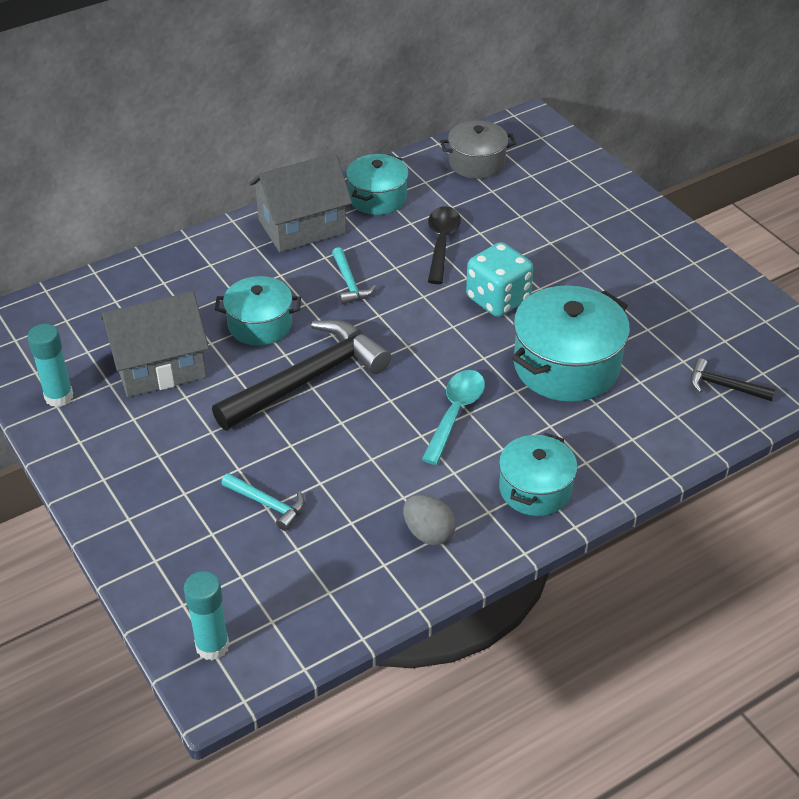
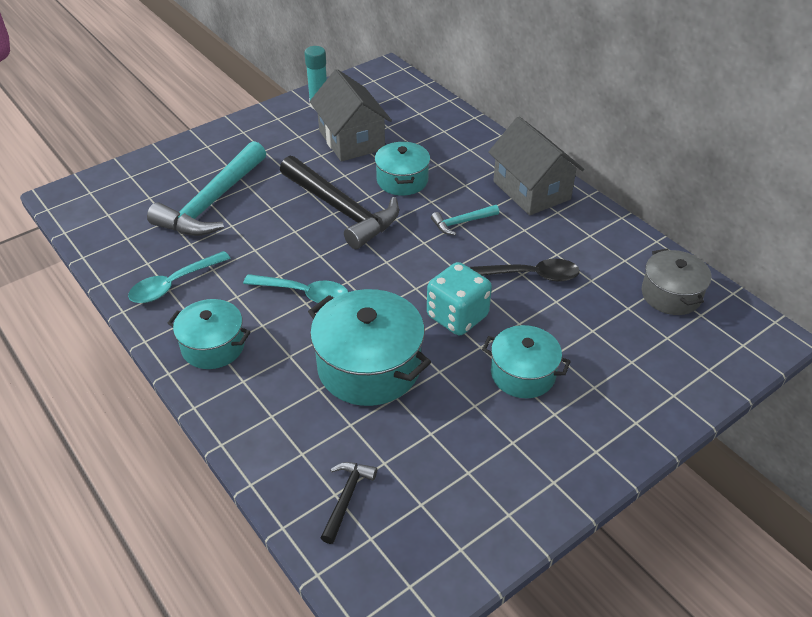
camera: 85 degrees right, 0 degrees up
(212, 646) = (93, 191): turquoise glue stick -> none
(267, 504) = (212, 202): turquoise hammer -> turquoise hammer, size x2.20
(377, 198) = (587, 231): turquoise pot -> turquoise pot (523, 374)
(428, 533) = (173, 284): grey egg -> turquoise spoon

